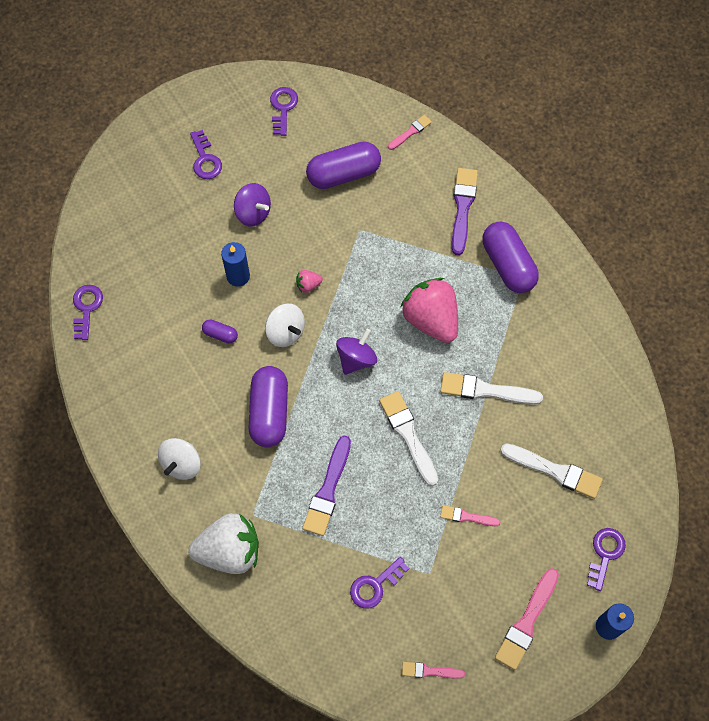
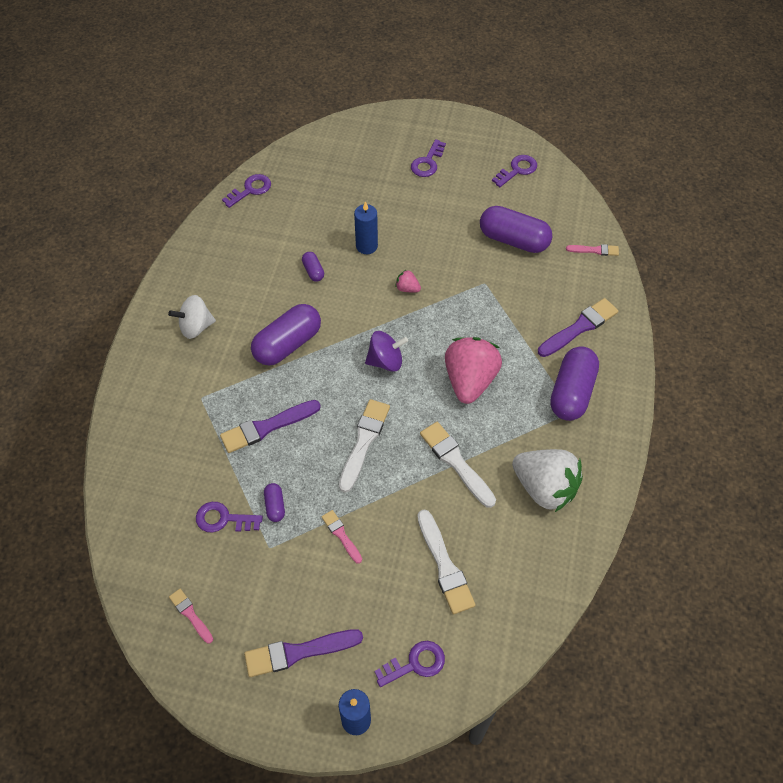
camera: 45 degrees right, 10 degrees down
(229, 551) = (159, 406): white strawberry -> white strawberry (544, 488)
(253, 213) = (422, 216): purple spinning top -> none
(285, 332) = (357, 304): white spinning top -> none
(399, 541) = (275, 506): none -> purple capsule
(526, 622) = (298, 652): pink brush -> purple brush

